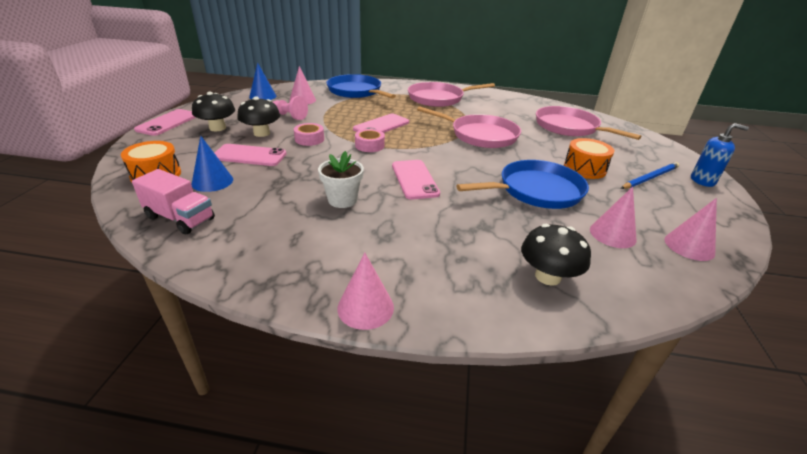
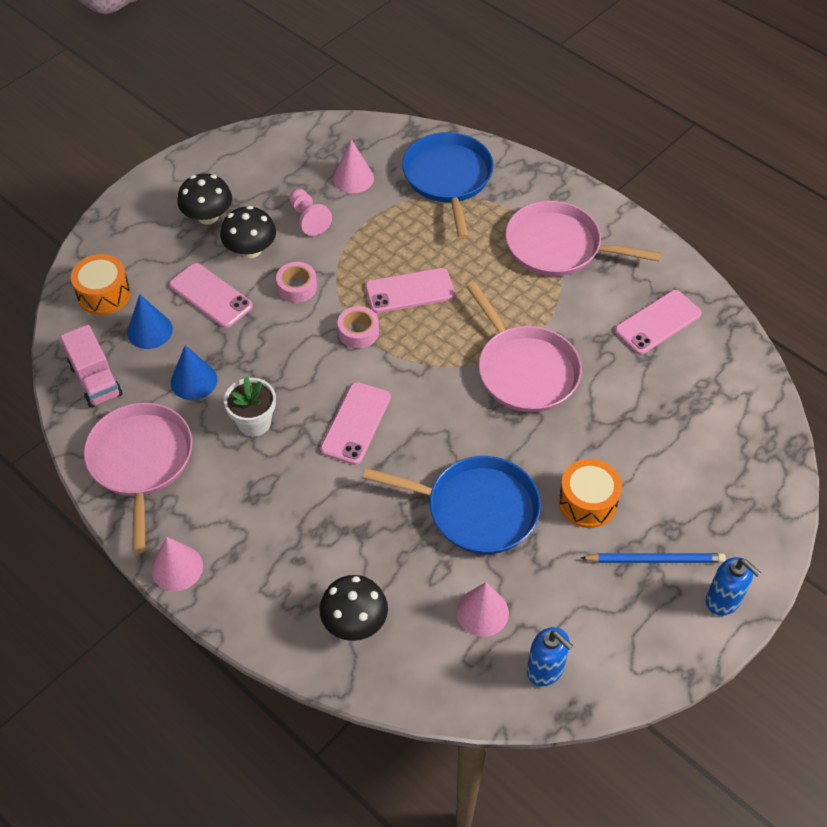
camera: 35 degrees right, 20 degrees up
(168, 122) = (159, 180): pink phone -> pink phone (657, 322)
(262, 96) = (307, 147): blue cone -> blue cone (194, 381)
(569, 127) = (683, 408): pink pan -> pink pan (141, 462)
(689, 246) = (545, 669): pink cone -> blue soap dispenser

